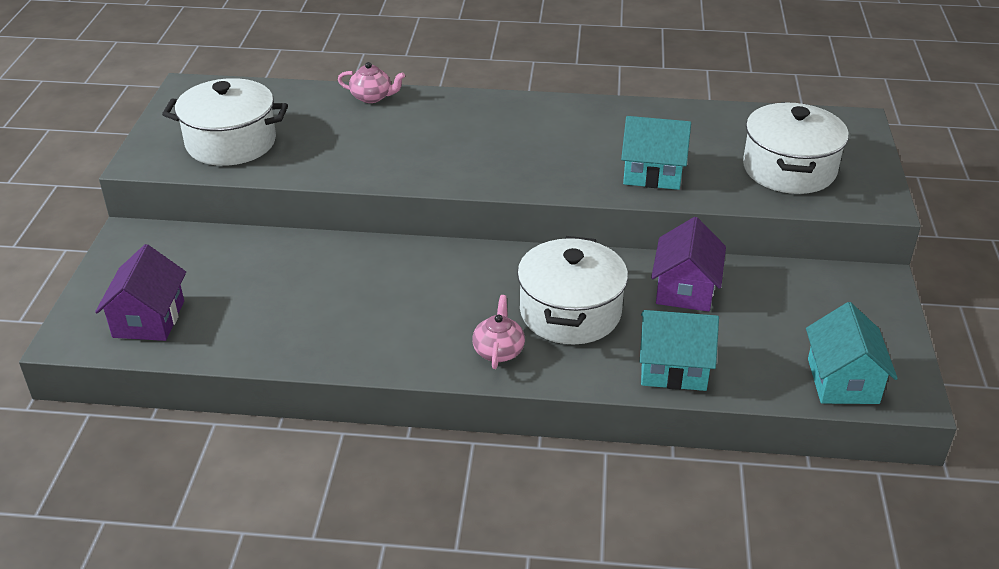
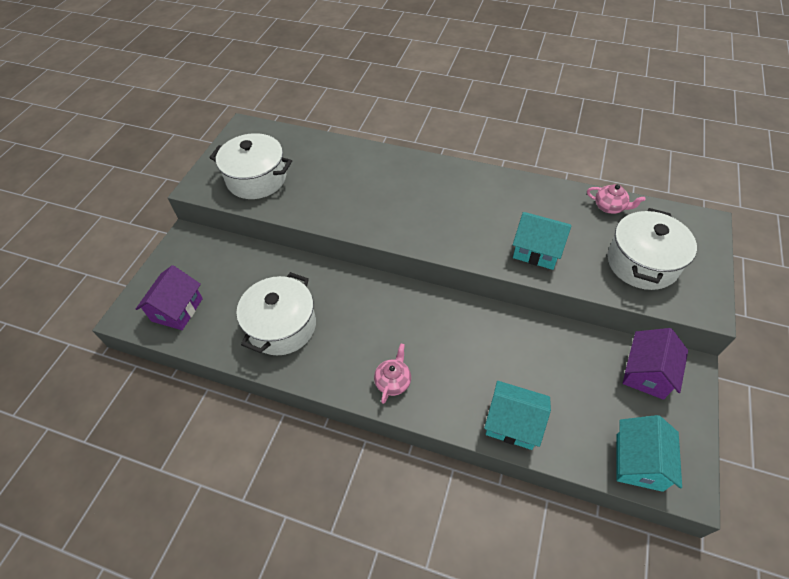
camera: 15 degrees right, 15 degrees up
(372, 97) = (358, 151): pink teapot -> pink teapot (610, 207)
(570, 312) = (451, 355): white pot -> white pot (282, 326)
(685, 289) = (539, 349): purple house -> purple house (647, 373)

